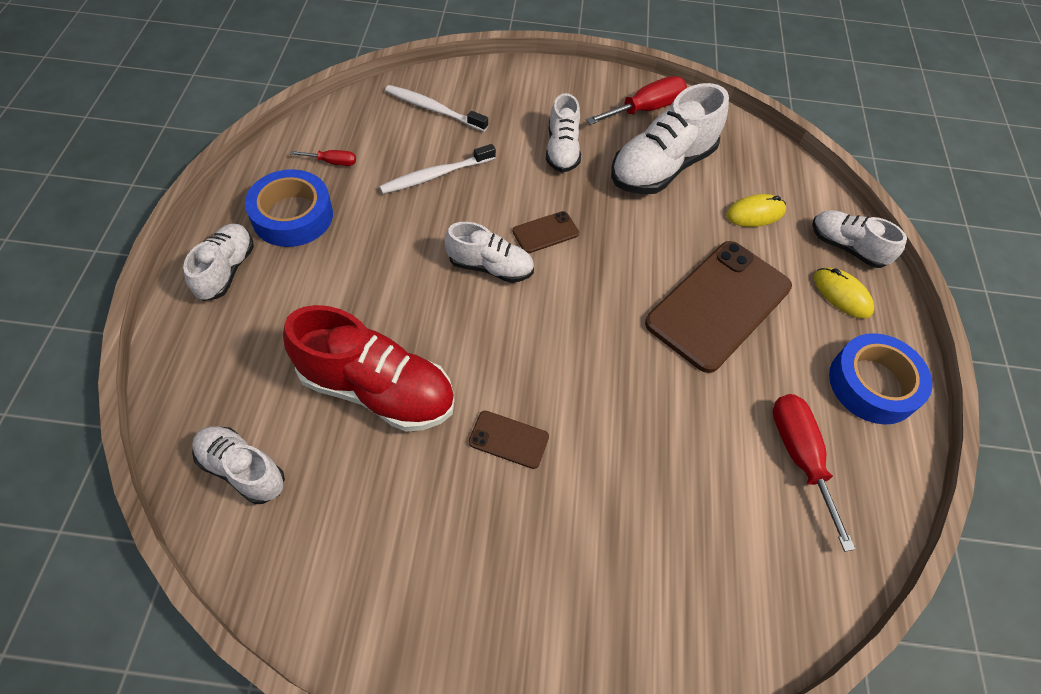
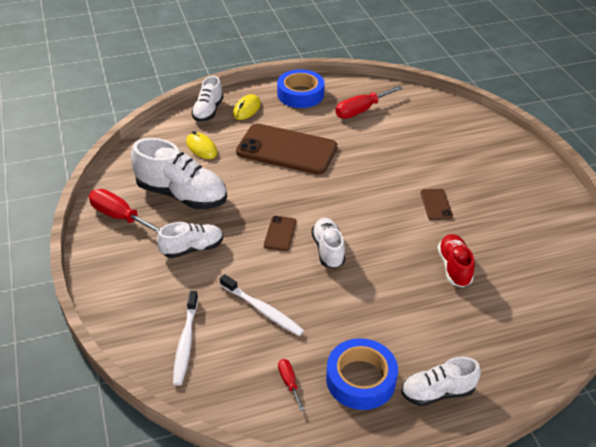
camera: 110 degrees left, 15 degrees down
(242, 470) = (548, 303): white shoe -> none
(377, 390) = (454, 267): red shoe -> red shoe, size x0.59
(545, 232) = (280, 233): brown phone -> brown phone turned 60 degrees clockwise

